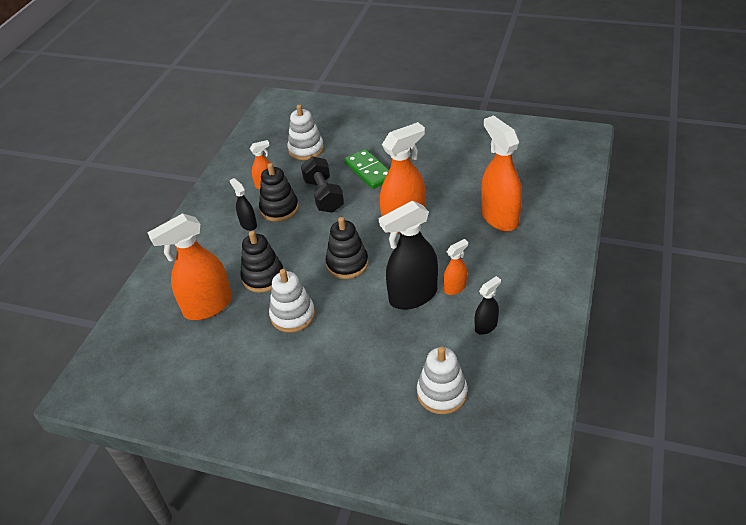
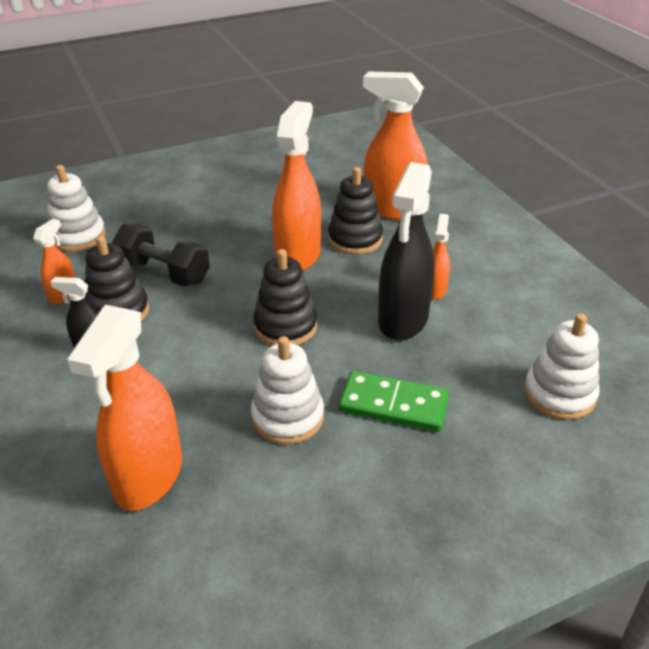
camera: 45 degrees left, 5 degrees down
(263, 277) = (190, 397): black stacking toy -> black stacking toy (355, 239)
(369, 171) = (192, 226): green domino -> green domino (393, 405)
(486, 326) = (512, 308): black spray bottle -> none

